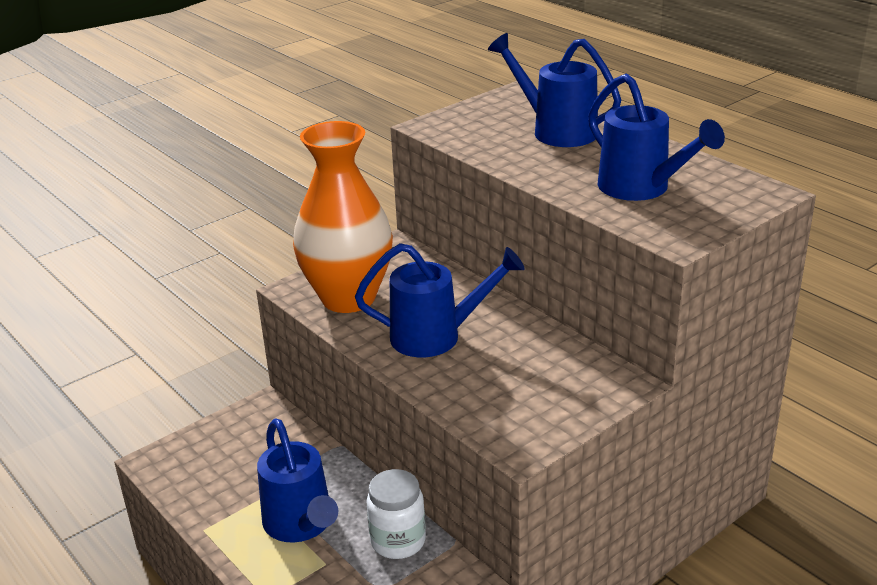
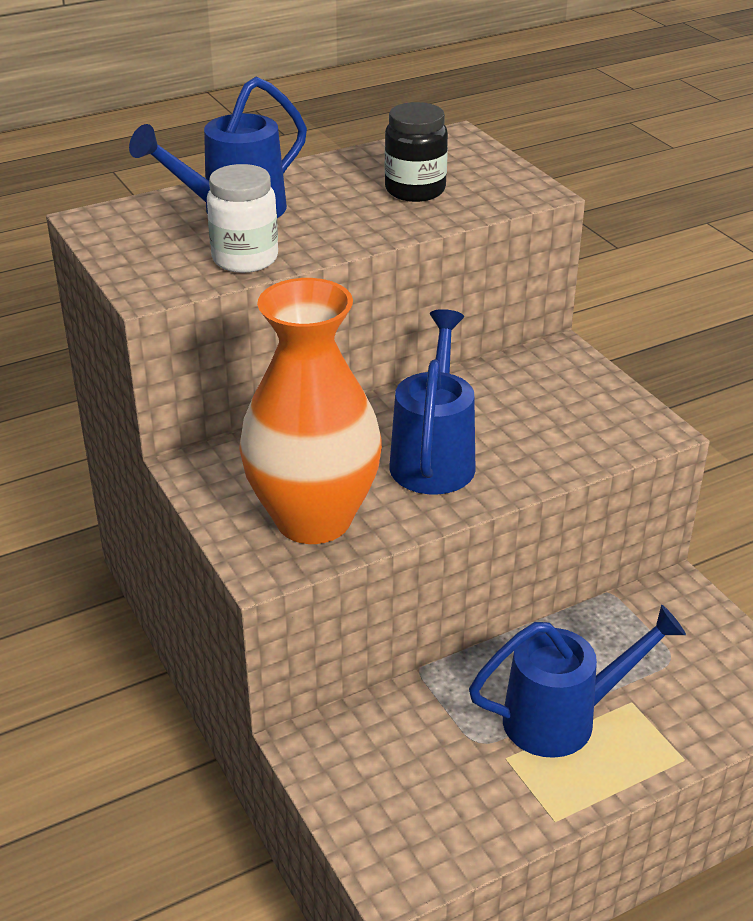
camera: 80 degrees left, 5 degrees up
(398, 541) = (603, 636): white jar -> white jar (245, 259)
(641, 188) = (415, 190): blue watering can -> black jar

